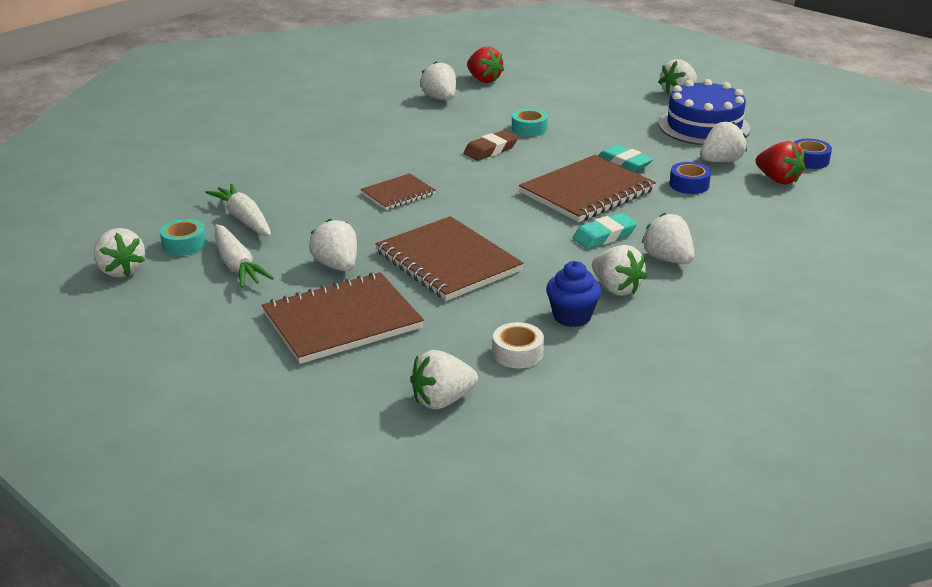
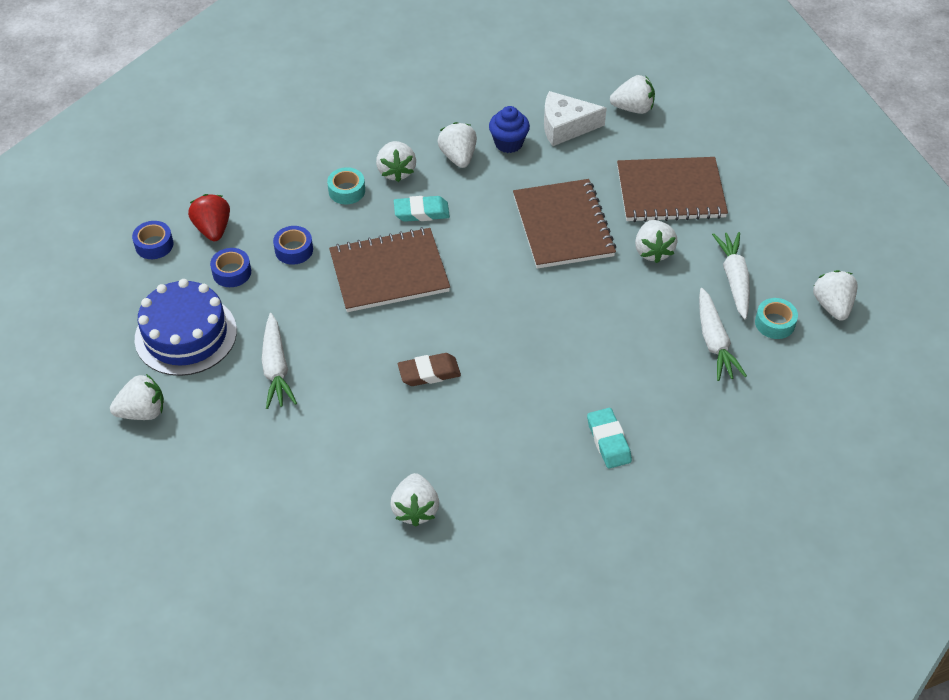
camera: 155 degrees left, 20 degrees up
(398, 194) = (559, 331): brown notebook -> none
(484, 80) = (333, 540): red strawberry -> none
(517, 353) = (565, 126): white tape -> white cheese
(529, 129) = (362, 399): turquoise tape -> turquoise tape (346, 191)
(613, 127) = (276, 368): none -> white carrot
(624, 163) = (320, 302): turquoise eraser -> turquoise eraser (608, 441)
(721, 161) = (232, 272): white strawberry -> blue tape

